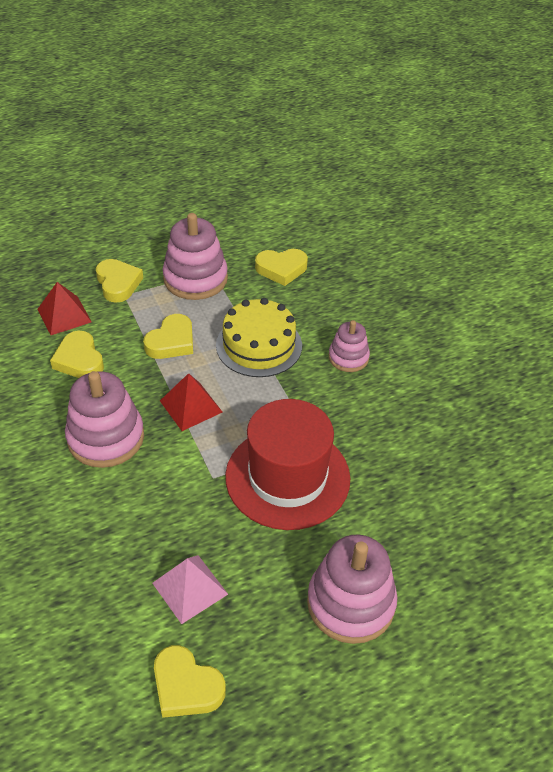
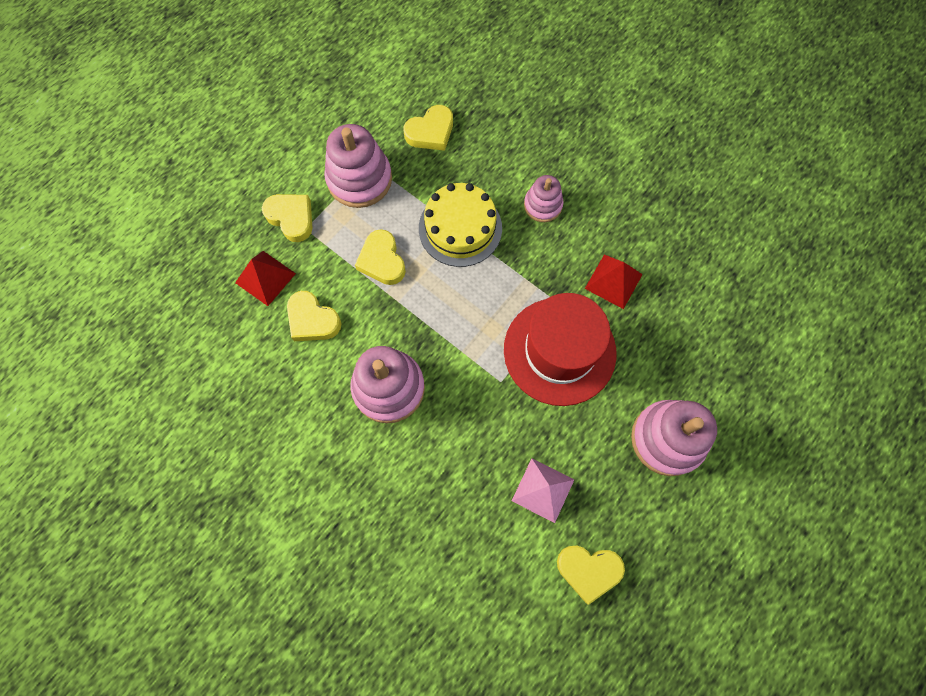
camera: 25 degrees left, 25 degrees up
(171, 342) = (382, 261): yellow heart -> yellow heart turned 150 degrees clockwise
(190, 406) = (440, 320): red pyramid -> red pyramid (613, 281)

